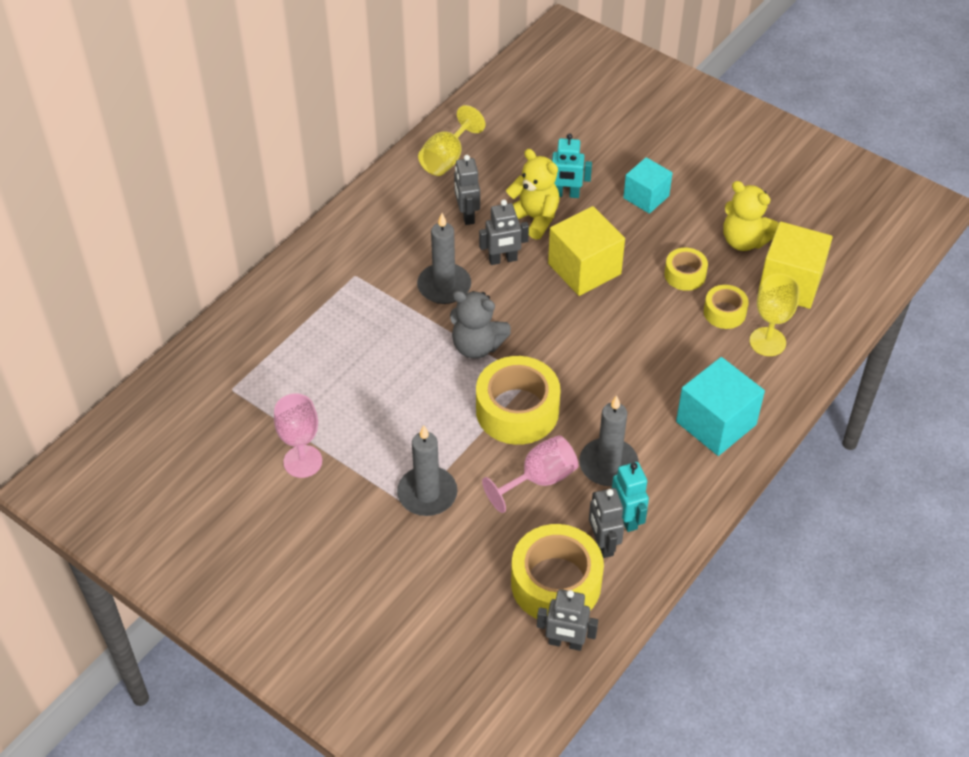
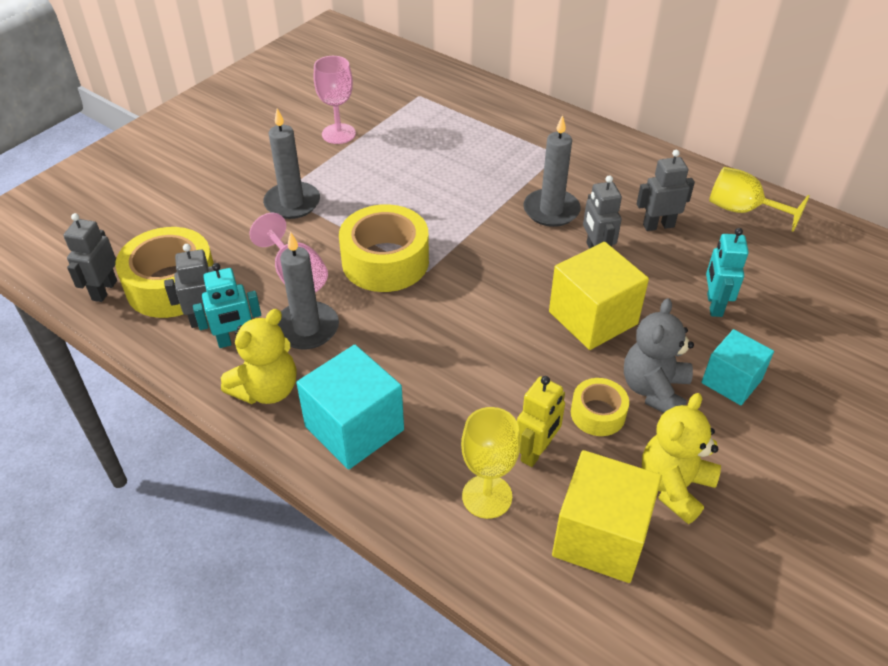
camera: 90 degrees right, 5 degrees down
(477, 346) = (471, 233): grey teddy bear -> grey teddy bear (654, 390)
(534, 218) = (666, 277): yellow teddy bear -> yellow teddy bear (267, 390)
(724, 312) = (536, 451): yellow tape -> yellow robot

